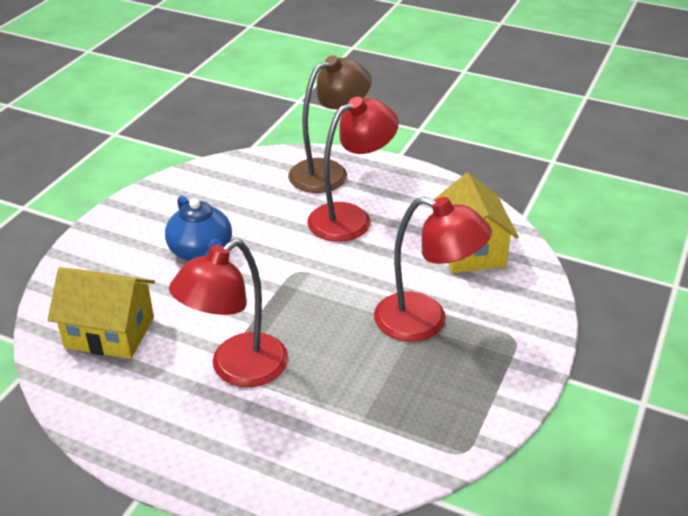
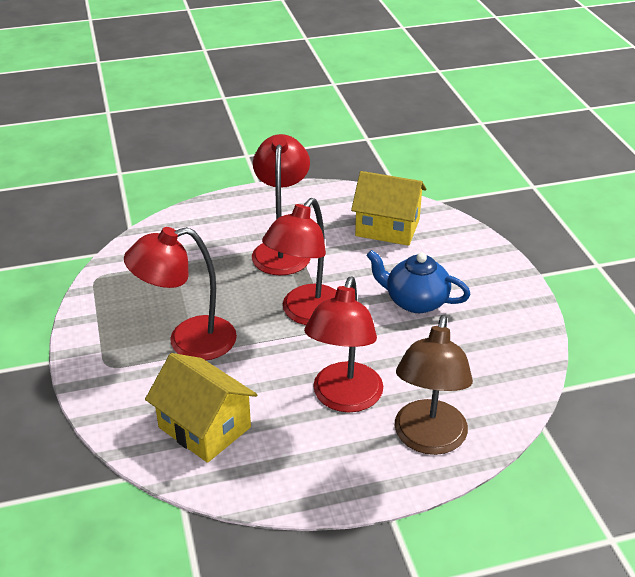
camera: 140 degrees right, 0 degrees up
(110, 332) = (387, 227): yellow house -> yellow house turned 45 degrees clockwise
(299, 290) = (306, 314): none -> red lamp

